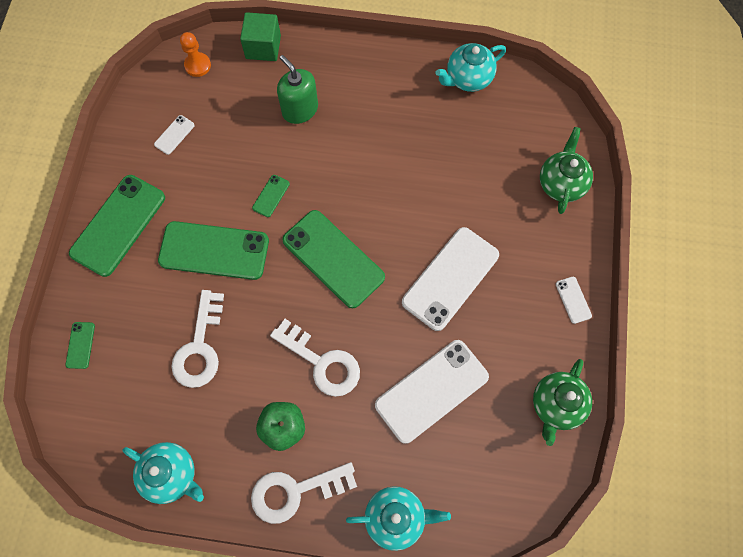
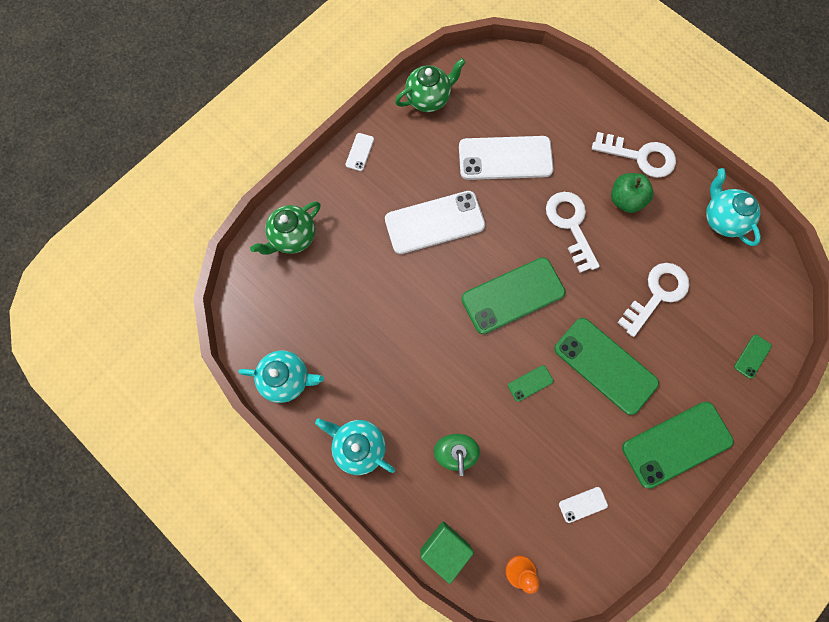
camera: 145 degrees left, 5 degrees up
(333, 258) = (512, 295): green phone -> green phone turned 75 degrees clockwise
(396, 517) = (582, 102): turquoise teapot -> turquoise teapot (359, 445)

